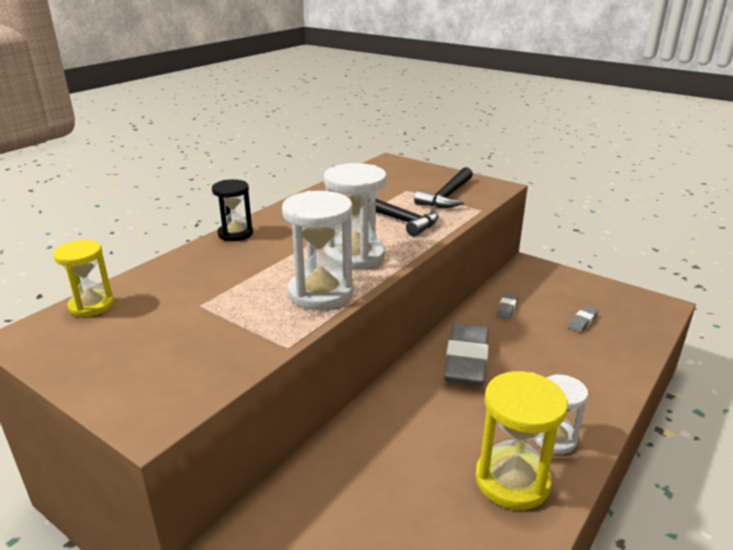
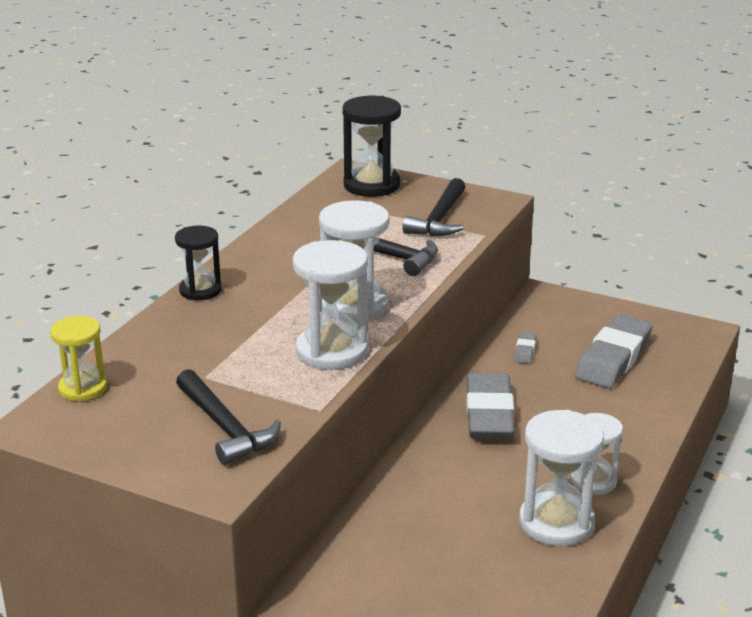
camera: 10 degrees left, 0 degrees up
(192, 356) = (225, 427): none -> black hammer
(401, 170) = (371, 185): none -> black hourglass
(512, 480) = (556, 523): yellow hourglass -> white hourglass
(582, 321) = (613, 358): grey eraser -> grey eraser, size x2.36

